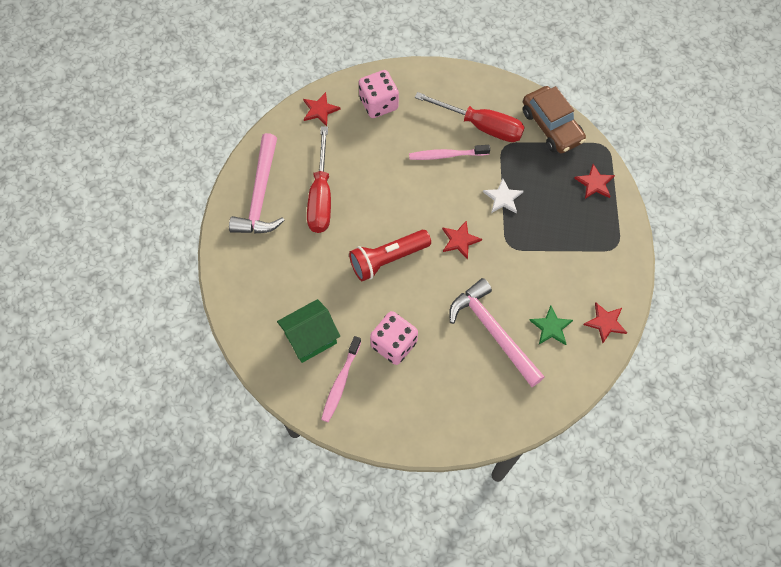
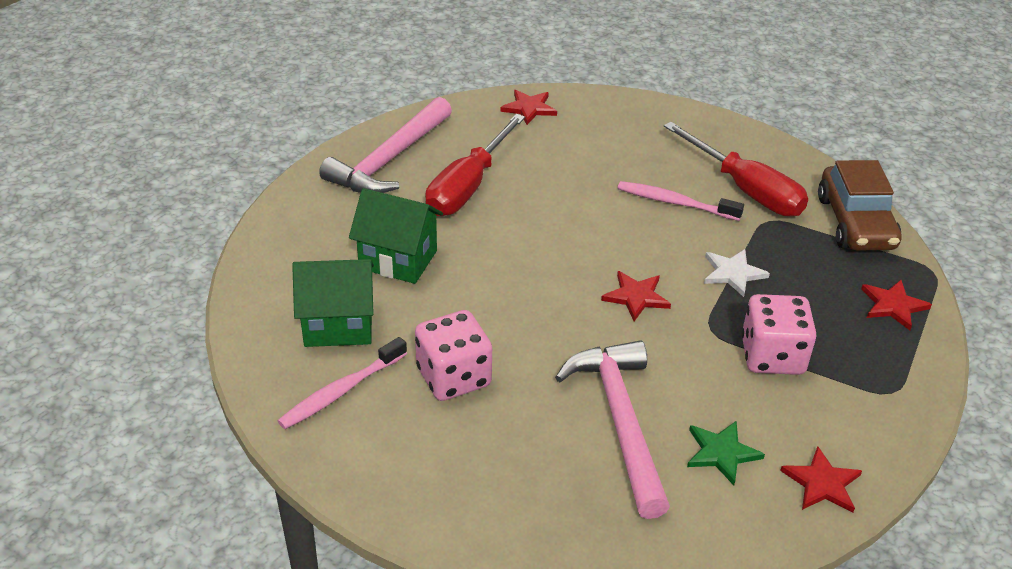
camera: 25 degrees right, 25 degrees down
(314, 274) = (398, 259): none -> green house
(378, 104) = (612, 126): pink dice -> pink dice (772, 356)
(387, 259) = (513, 280): red flashlight -> none

